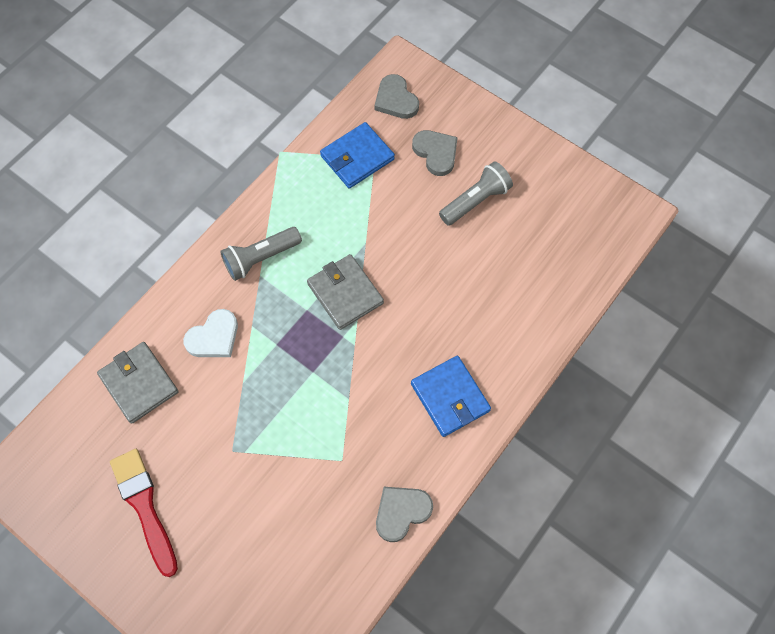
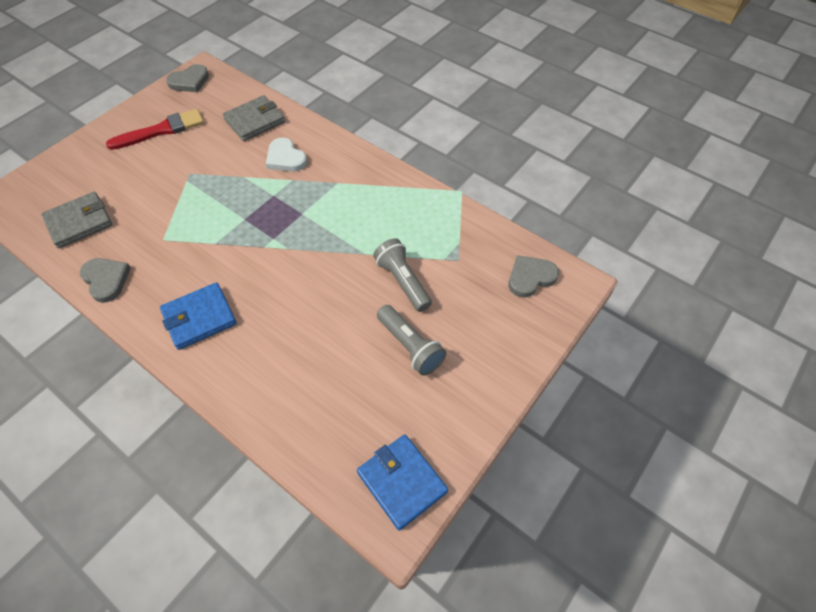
camera: 90 degrees right, 10 degrees down
(261, 258) = (354, 182): grey flashlight -> grey flashlight (403, 281)
(345, 293) = (314, 239): grey wallet -> grey wallet (79, 222)
(357, 157) = (458, 246): blue wallet -> blue wallet (402, 482)
(436, 153) = (468, 311): grey heart -> grey heart (189, 81)

